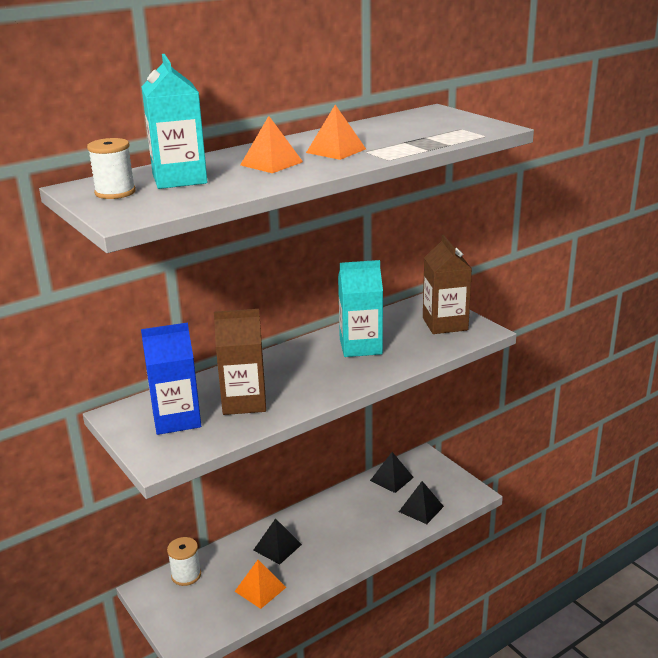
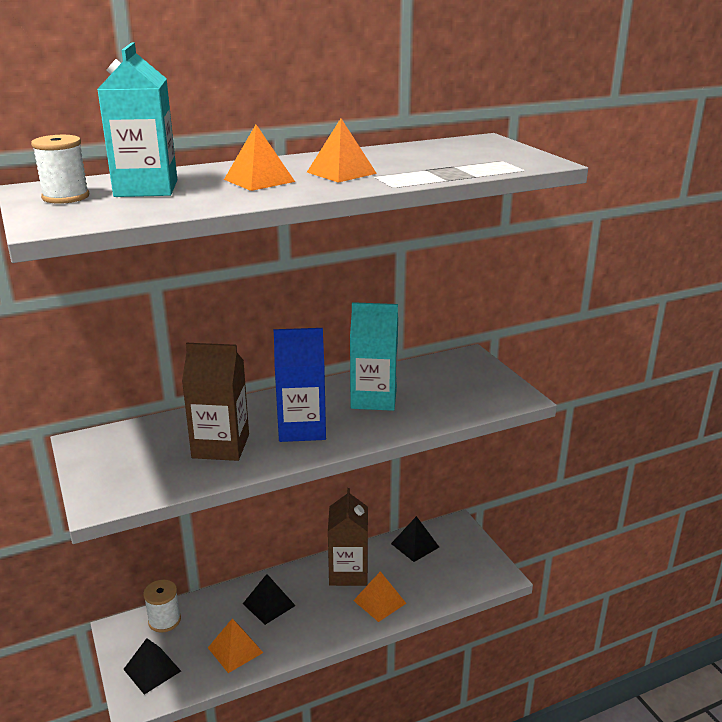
camera: 10 degrees right, 0 degrees up
(176, 419) = (141, 456): blue carton -> blue carton (302, 428)
(375, 530) = (379, 601): none -> orange pyramid
(421, 509) = (437, 585): black pyramid -> black pyramid (152, 670)
(445, 324) = (478, 384): brown carton -> brown carton (348, 572)

